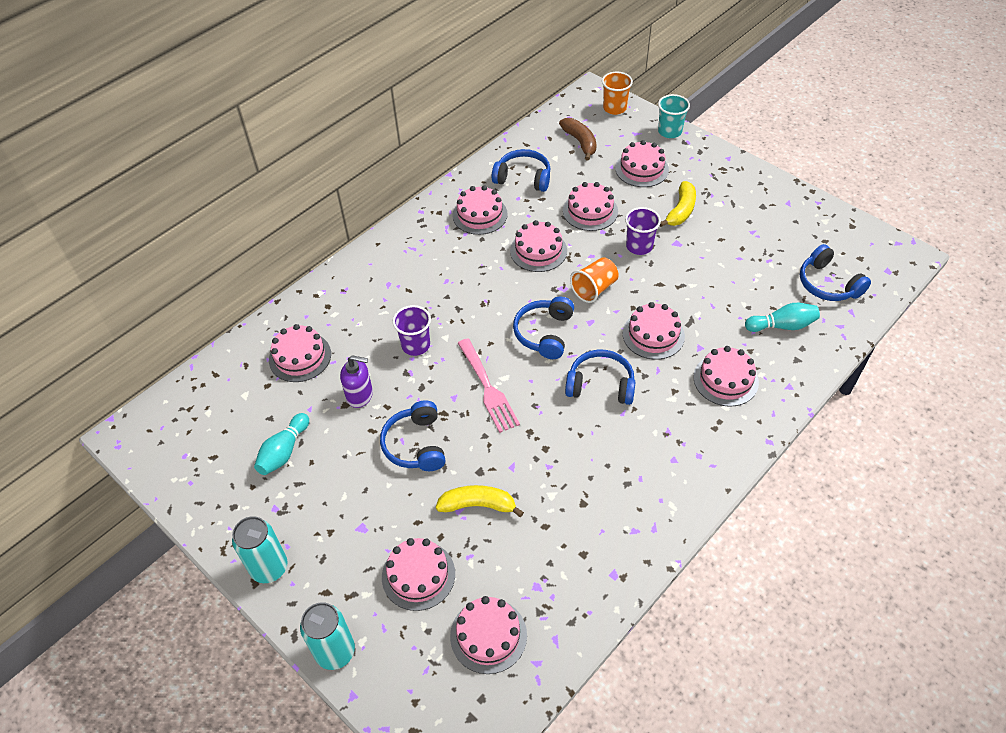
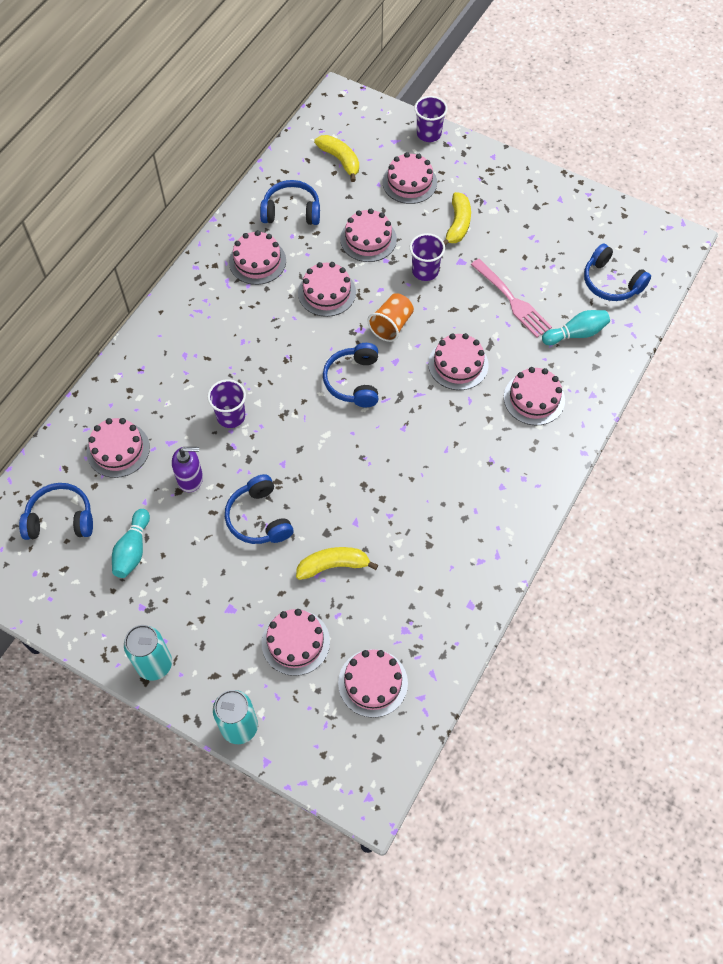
camera: 15 degrees left, 10 degrees up
(487, 388) = (313, 448): pink fork -> pink fork (512, 300)
(580, 142) = (340, 160): brown banana -> yellow banana
(600, 385) = (419, 425): blue headphones -> blue headphones (60, 519)
(614, 108) = (367, 114): orange cup -> none
(669, 131) = (429, 134): turquoise cup -> purple cup

